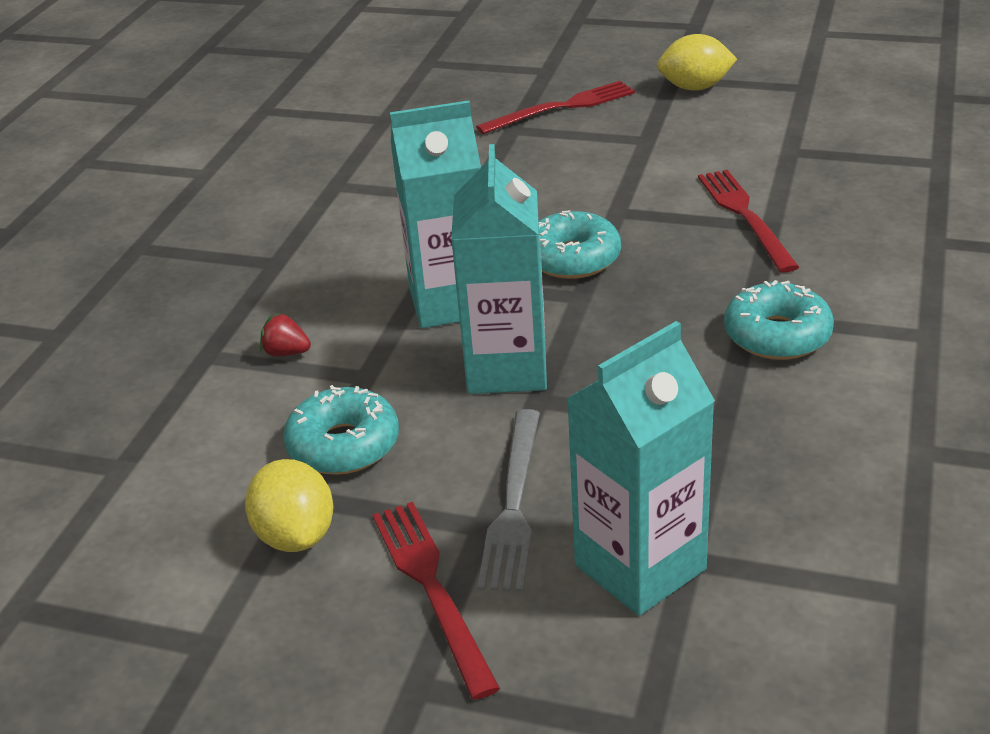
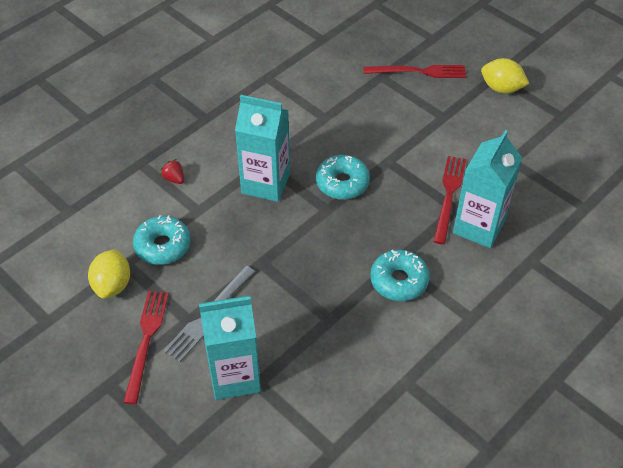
camera: 25 degrees right, 15 degrees up
(507, 368) = (261, 237): turquoise carton -> turquoise carton (479, 227)

